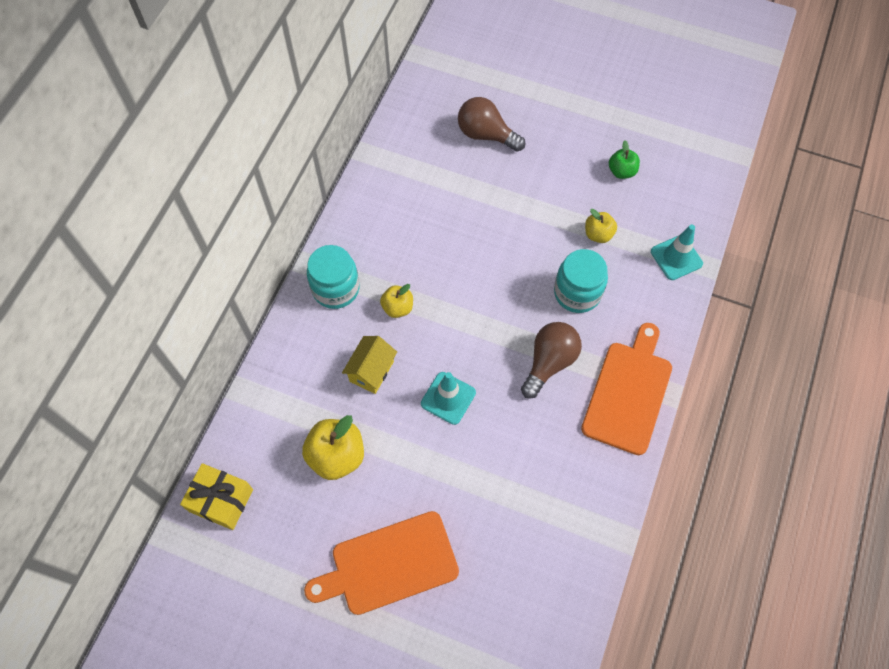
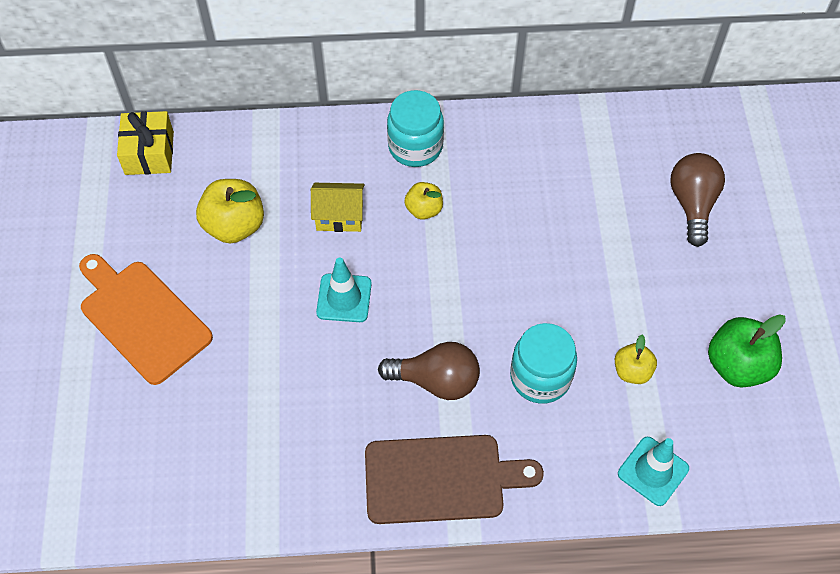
camera: 65 degrees right, 5 degrees down
(621, 171) = (737, 365): green apple -> green apple, size x1.70
(628, 392) = (441, 479): orange cutting board -> brown cutting board

